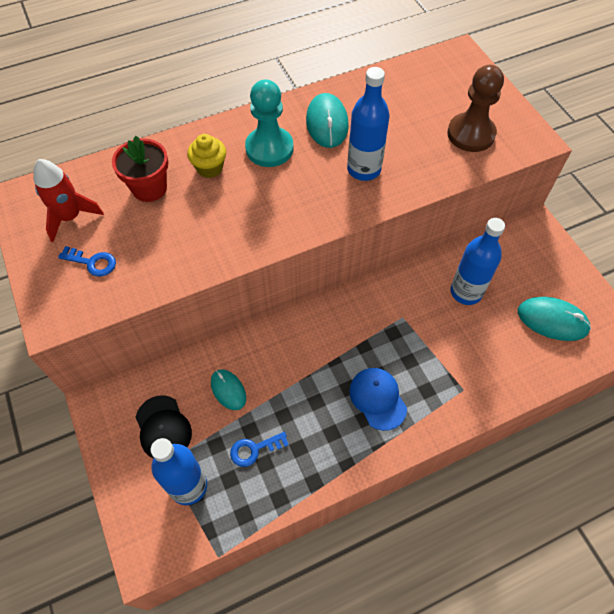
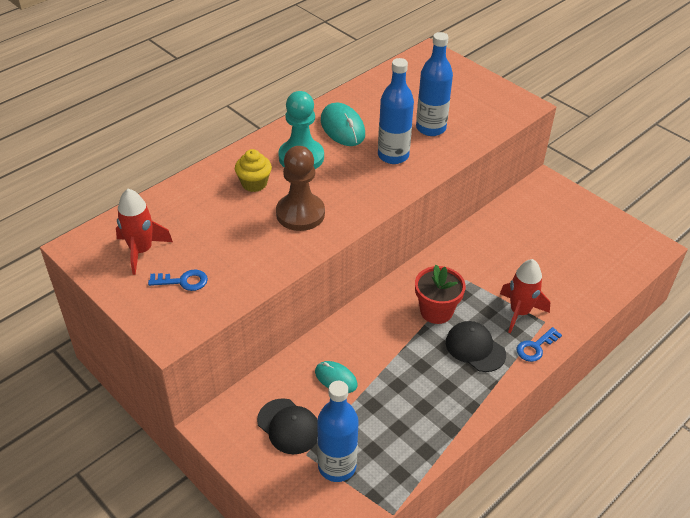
camera: 20 degrees left, 15 degrees down
(149, 188) = (206, 211): red flower pot -> red flower pot (436, 311)
(254, 449) = (384, 419): blue key -> blue key (535, 347)
(378, 398) = (475, 348): blue cap -> black cap
(441, 371) = (519, 312): none -> red rocket
(466, 292) = (511, 246): blue bottle -> blue bottle (430, 128)
(471, 134) = (470, 111): brown pawn -> brown pawn (300, 214)
(552, 320) = (592, 250): turquoise mouse -> none

